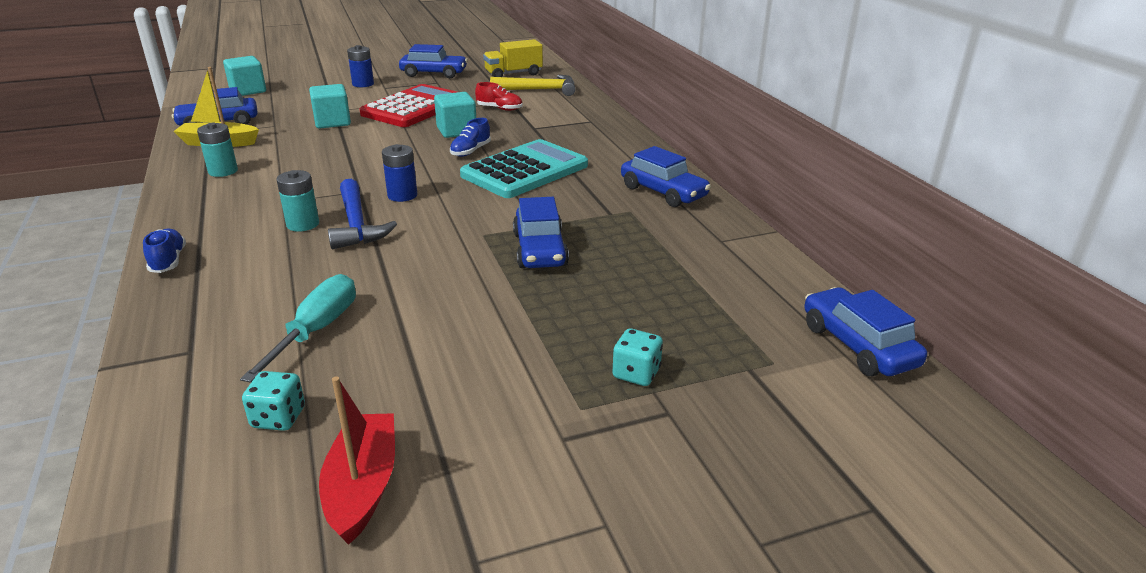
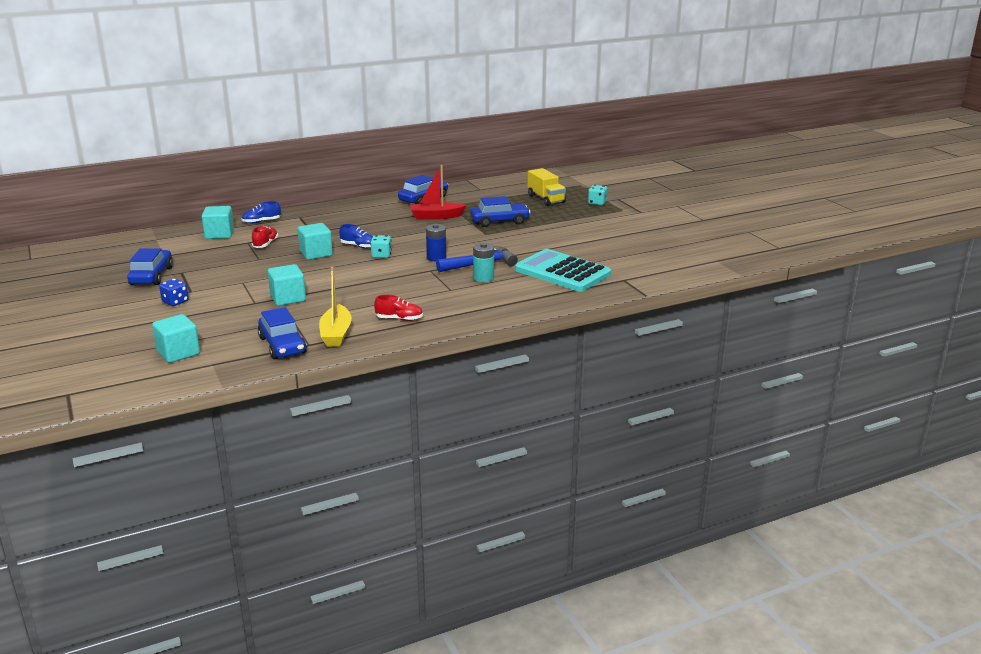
camera: 95 degrees left, 5 degrees down
(168, 261) = (541, 305): blue shoe -> blue shoe (261, 221)
(223, 171) = (399, 319): turquoise battery -> red shoe
(278, 418) = (657, 254): turquoise dice -> turquoise dice (381, 255)
(316, 331) = (594, 257): turquoise screwdriver -> none
(362, 486) = (683, 236): red boat -> red boat (436, 216)
(363, 84) = (175, 302): blue battery -> blue dice
(414, 108) = (255, 273): red calculator -> none
(513, 74) = (167, 245): yellow truck -> yellow truck (546, 199)
(524, 170) = (393, 230): turquoise calculator -> turquoise calculator (562, 272)
(539, 90) = (219, 234): yellow hammer -> turquoise cube
(858, 345) = (562, 173): blue car -> none

